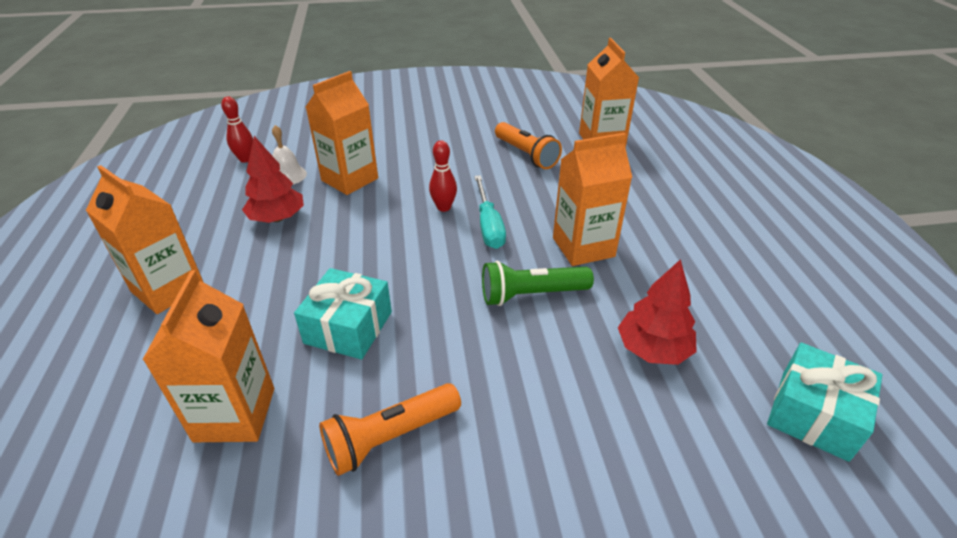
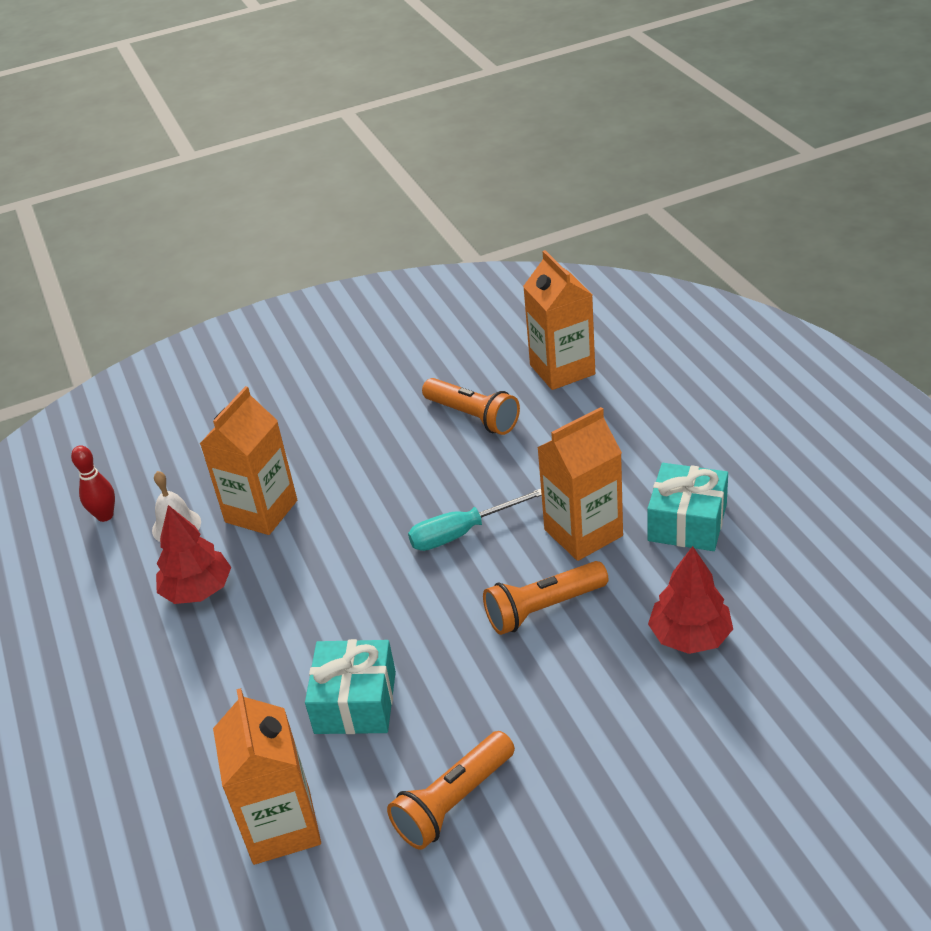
camera: 10 degrees left, 0 degrees up
(168, 289) = (119, 715): orange carton -> none
(444, 207) = (399, 521): red bowling pin -> none
(488, 225) = (463, 532): turquoise screwdriver -> turquoise screwdriver turned 90 degrees clockwise
(532, 295) = (544, 608): green flashlight -> orange flashlight
(814, 414) = (858, 661): turquoise gift -> turquoise gift (687, 522)

